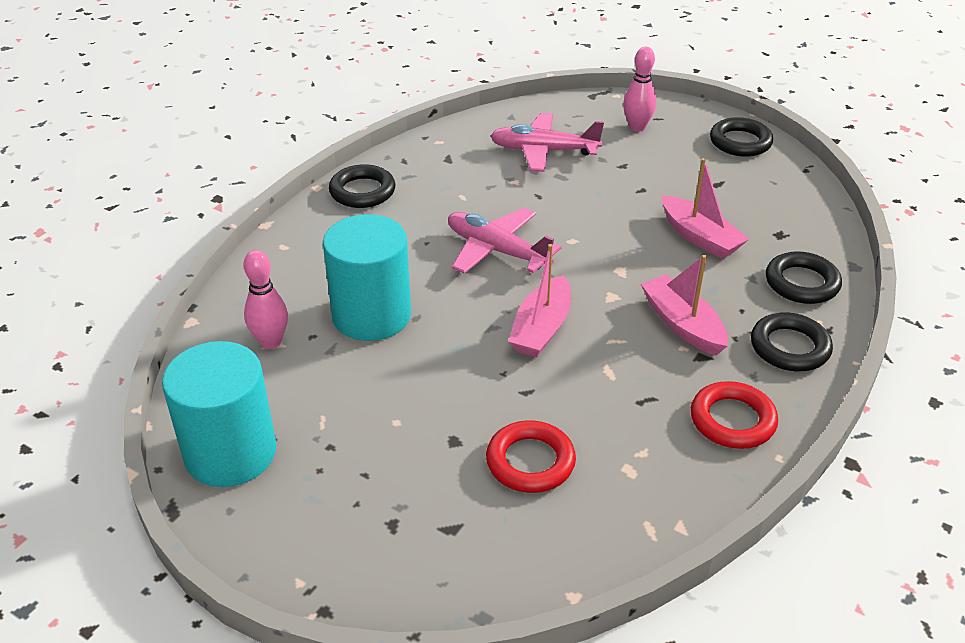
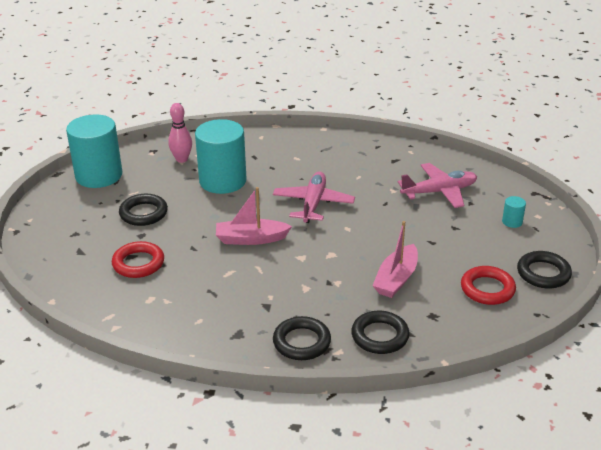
camera: 65 degrees right, 5 degrees down
(362, 191) = (332, 143): black ring -> black ring (143, 213)
(543, 151) = (439, 192): pink plane -> pink plane turned 90 degrees clockwise
(637, 127) = (512, 222): pink bowling pin -> turquoise cylinder
(683, 324) = (293, 291): pink boat -> none
(732, 420) = (213, 330): red ring -> red ring (487, 289)

